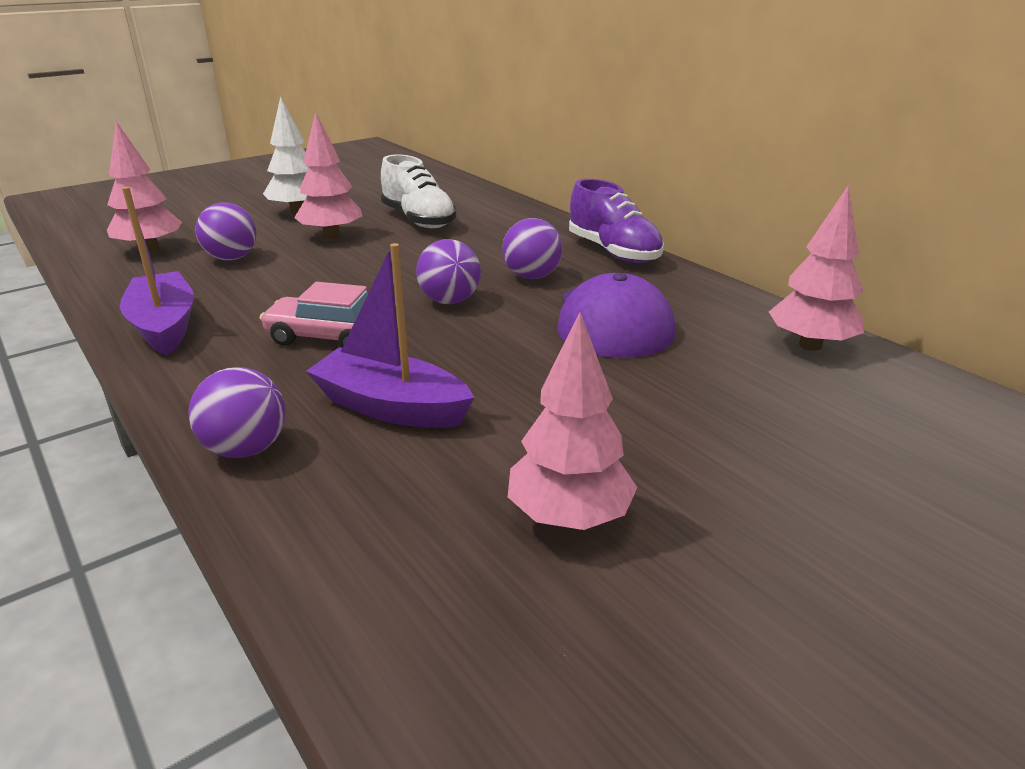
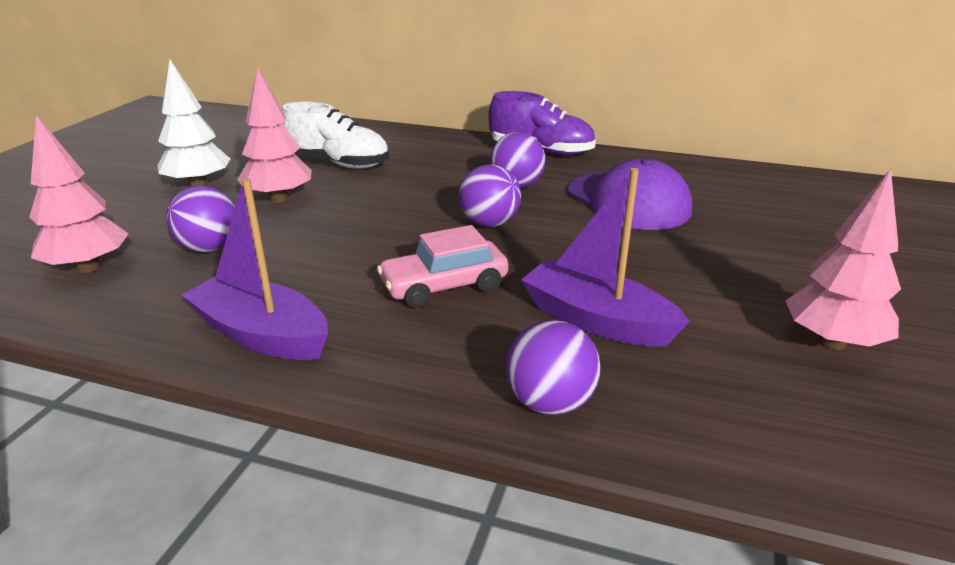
camera: 35 degrees left, 0 degrees up
(391, 407) = (596, 320): purple boat -> purple boat turned 45 degrees clockwise
(810, 345) = (761, 181): pink tree -> none

